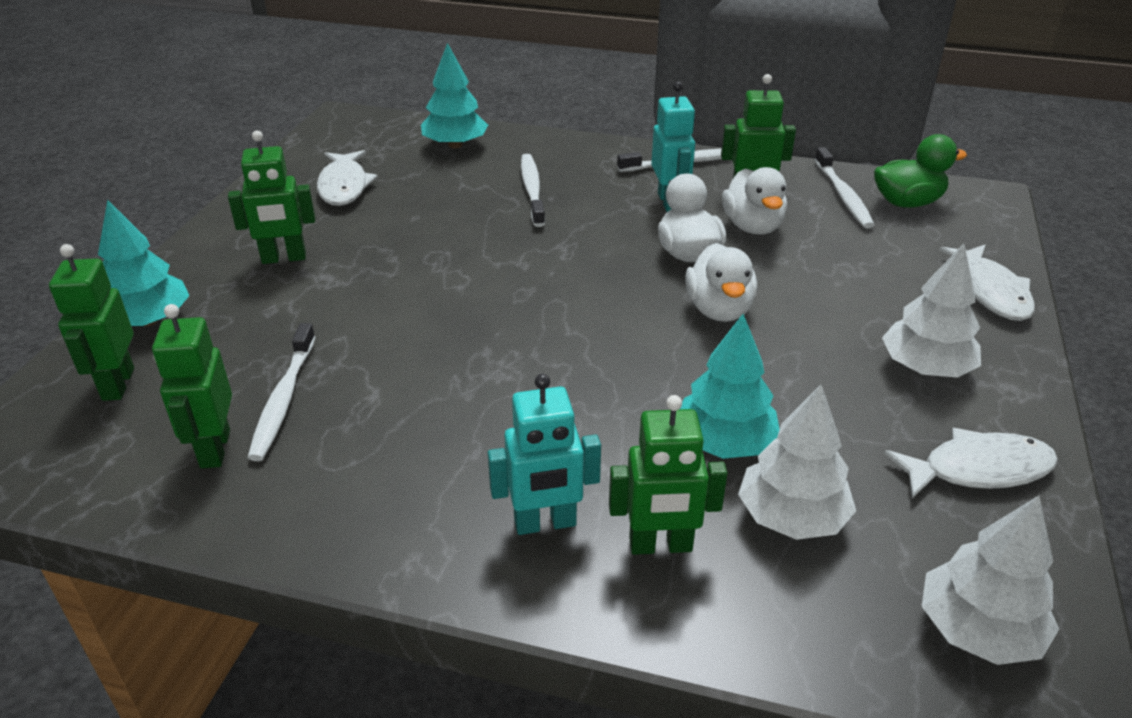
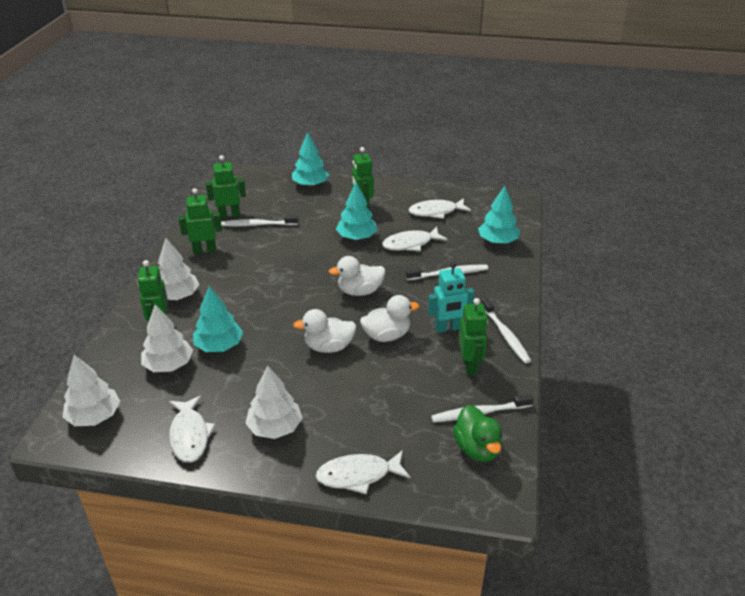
camera: 85 degrees right, 0 degrees up
(117, 384) = (268, 187): green robot -> green robot (205, 250)
(392, 269) = (356, 237): none -> turquoise tree
(435, 216) = (410, 244): none -> white fish
(545, 523) = (177, 296): turquoise robot -> white tree
(752, 227) = (424, 364): white duck -> white duck (360, 291)

